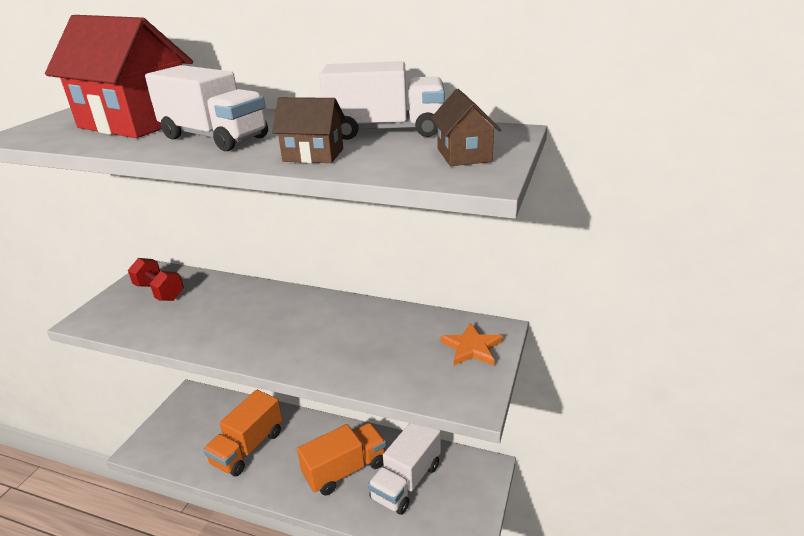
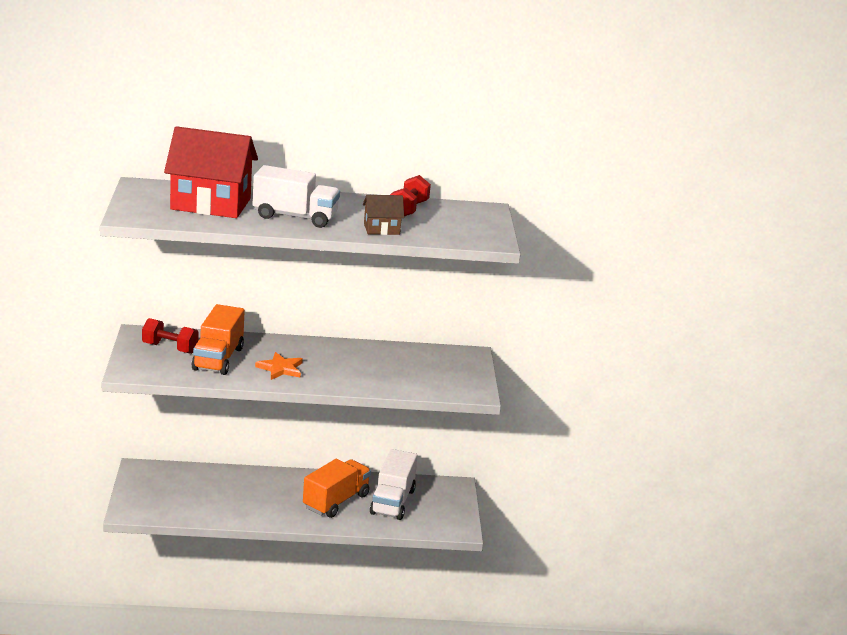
camera: 25 degrees left, 5 degrees down
(248, 447) = (235, 498): orange truck -> orange truck (218, 359)
(385, 131) = (408, 209): white truck -> red dumbbell
(464, 155) = (474, 227): brown house -> none
(472, 348) = (459, 365): orange star -> orange star (280, 368)

